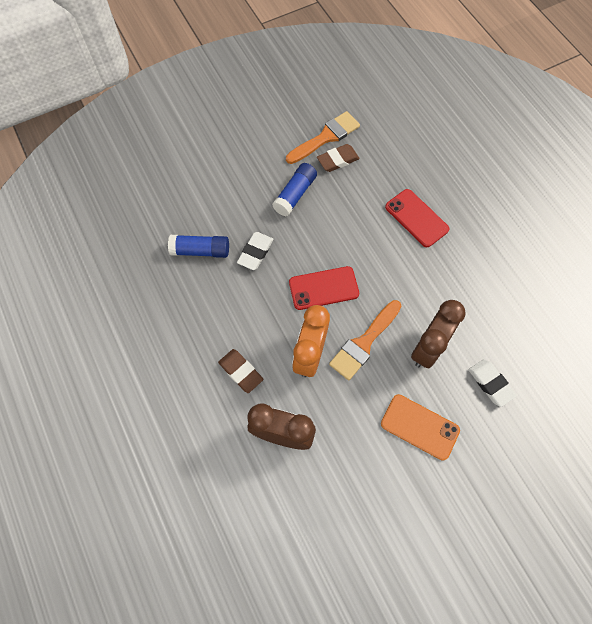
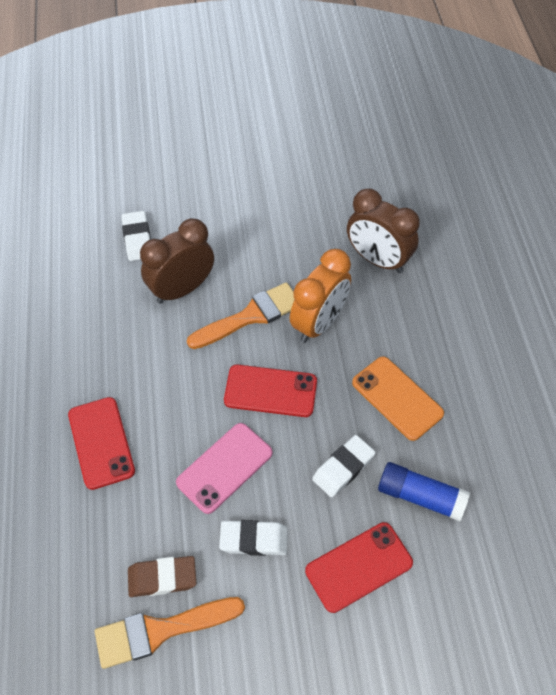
camera: 160 degrees left, 10 degrees down
(228, 200) = (359, 567): none -> red phone
(241, 371) = (405, 330): brown eraser -> none
(295, 194) = (254, 540): blue glue stick -> white eraser
(331, 228) = (224, 467): none -> pink phone
(419, 427) = (233, 225): orange phone -> orange phone (397, 398)

